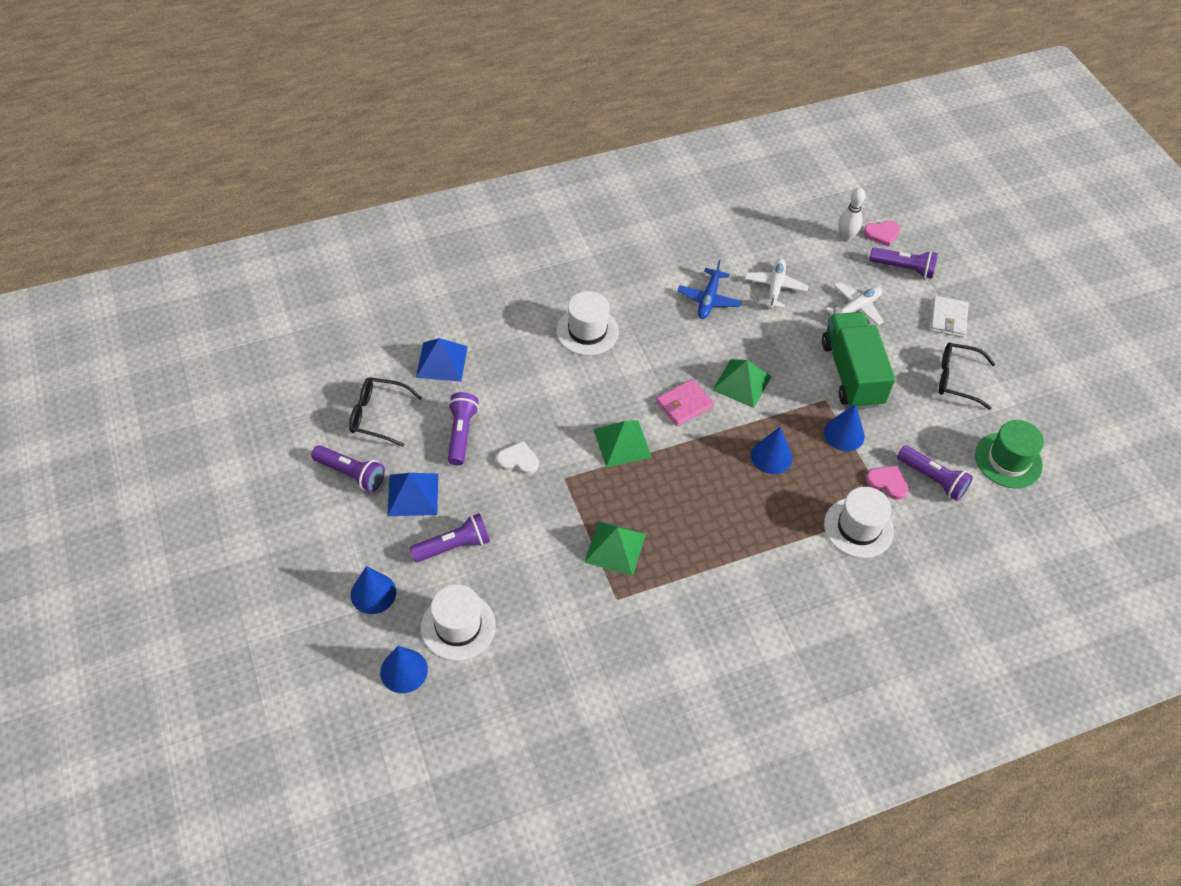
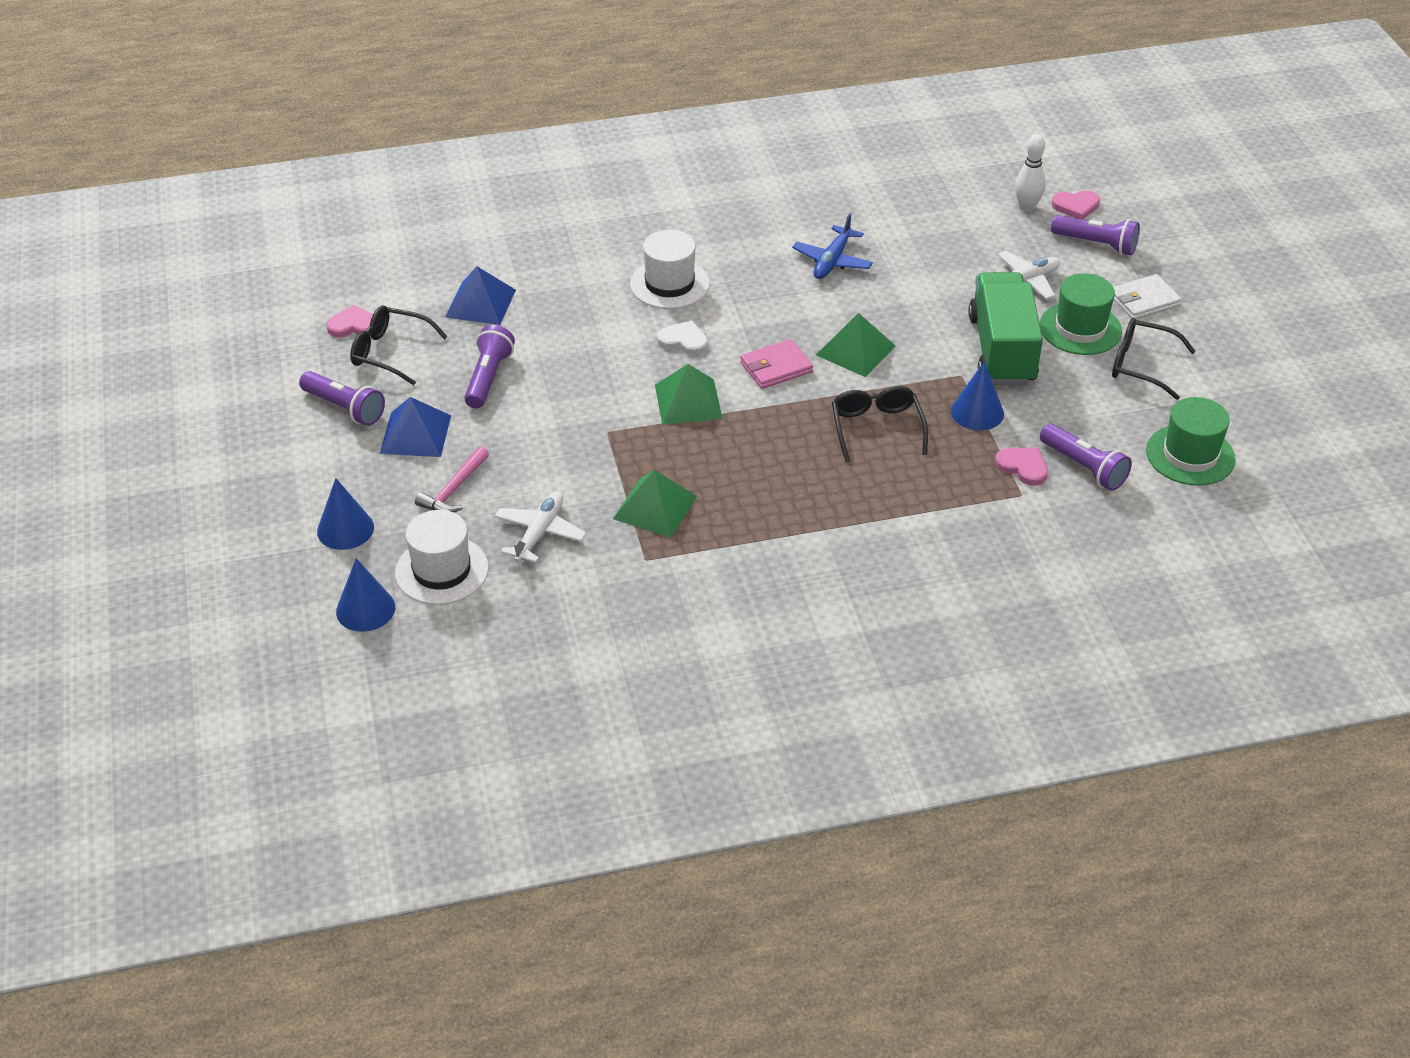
camera: 10 degrees right, 10 degrees down
(343, 391) = (353, 325): none -> pink heart
(454, 546) = (454, 489): purple flashlight -> pink hammer
(518, 460) = (553, 409): white heart -> white heart (683, 341)
(771, 456) = (876, 429): blue cone -> black glasses
(775, 287) = (921, 254): white plane -> white plane (540, 533)
(858, 527) = (974, 511): white hat -> none
(906, 349) = (1080, 328): none -> green hat
(948, 318) = (1144, 300): white wallet -> white wallet turned 45 degrees clockwise

